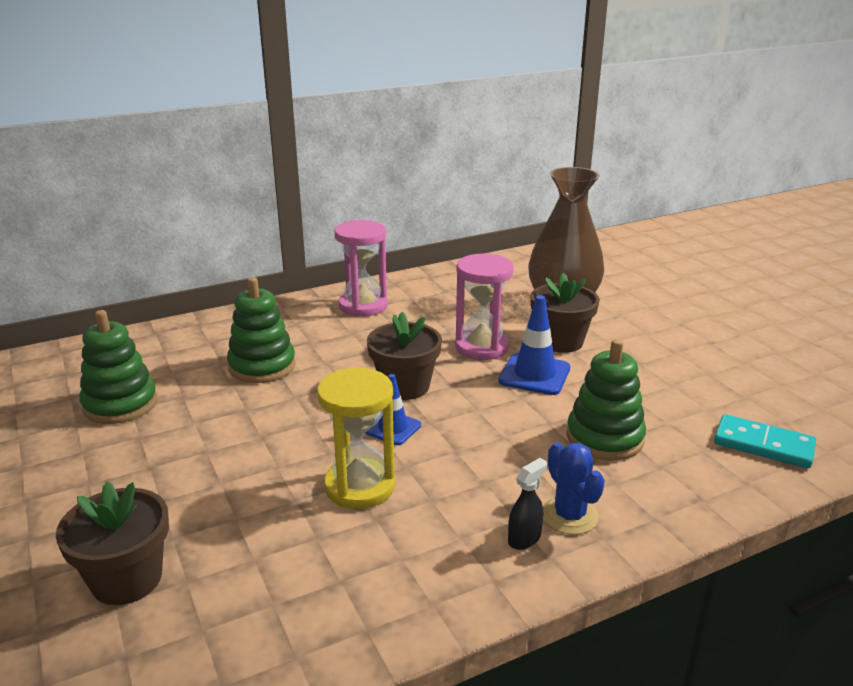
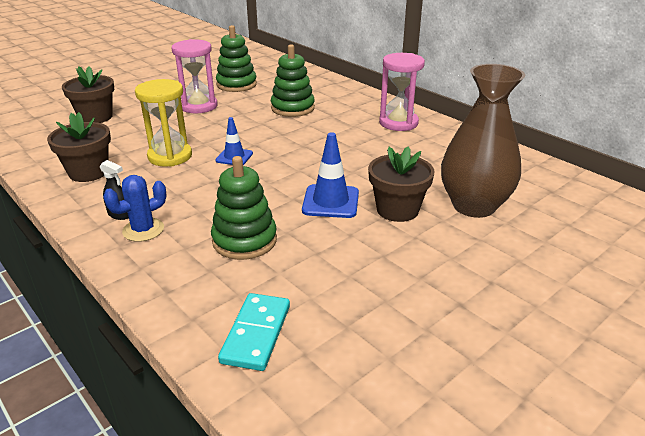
camera: 75 degrees right, 5 degrees up
(405, 386) = (288, 154): brown flower pot -> brown flower pot (88, 172)
(482, 347) = (363, 175): pink hourglass -> pink hourglass (199, 106)

